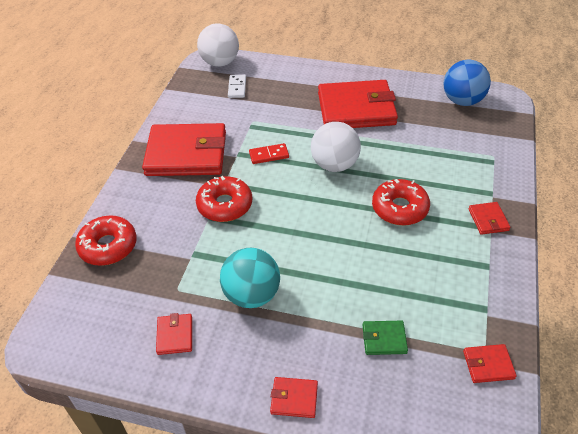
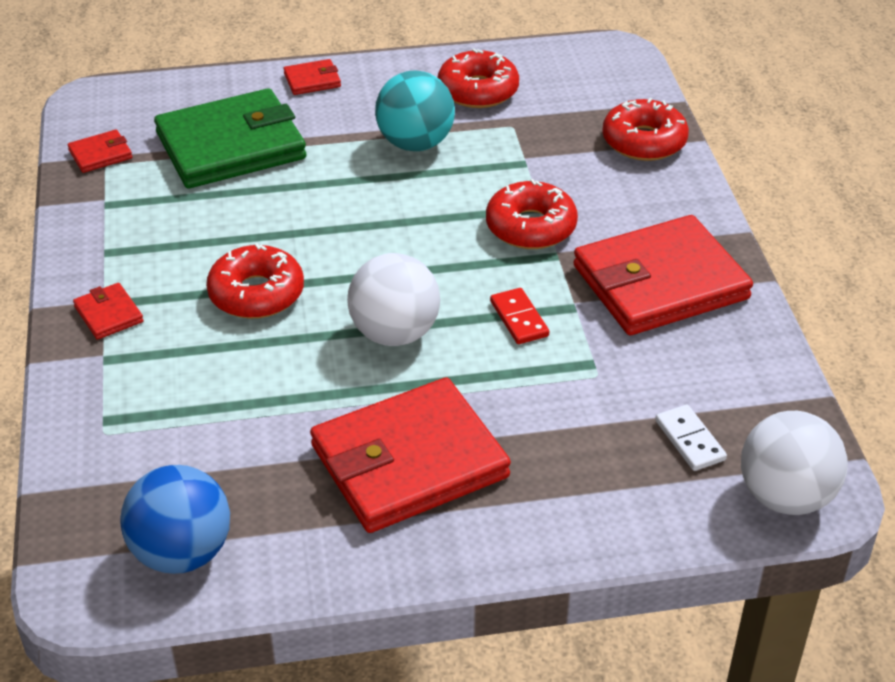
camera: 155 degrees right, 5 degrees down
(175, 335) = (478, 90): red wallet -> red donut
(269, 155) = (519, 319): red domino -> red domino turned 75 degrees counterclockwise
(384, 339) = (231, 145): green wallet -> green wallet, size x2.40

